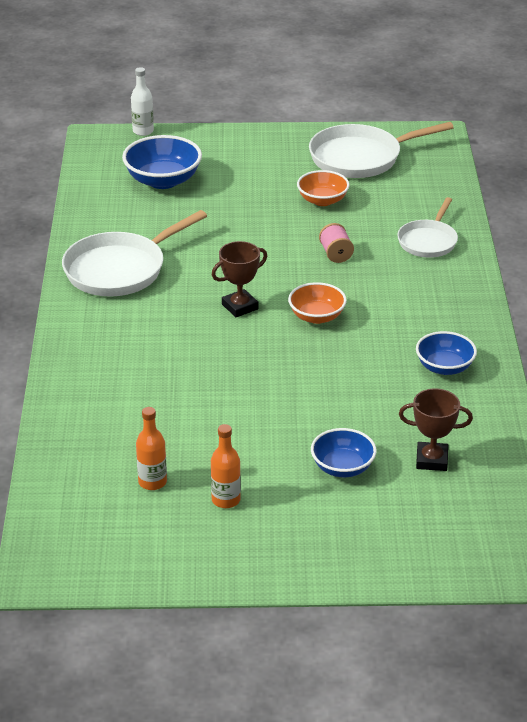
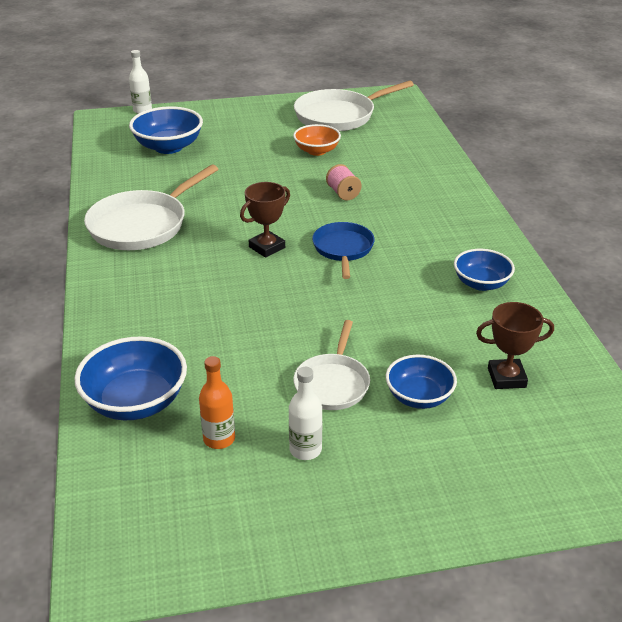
camera: 10 degrees left, 0 degrees up
(85, 442) = (136, 402): none -> blue bowl
(226, 500) = (305, 450): orange bottle -> white bottle
(316, 316) = (343, 249): orange bowl -> blue pan
(428, 241) = (422, 175): white pan -> white pan (332, 383)

